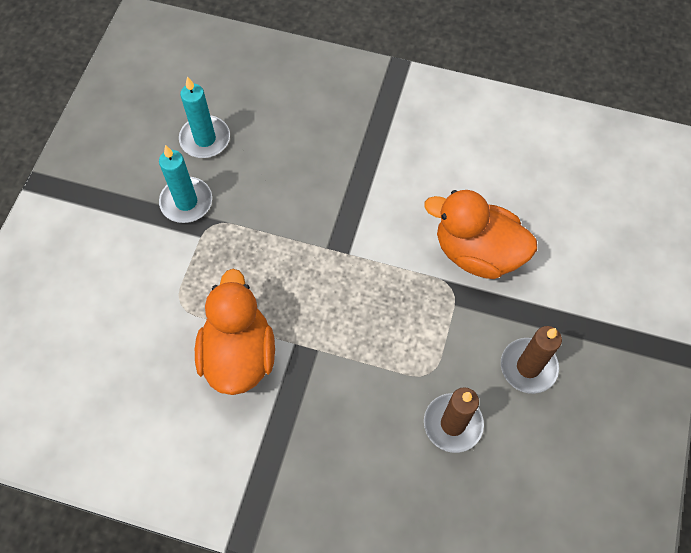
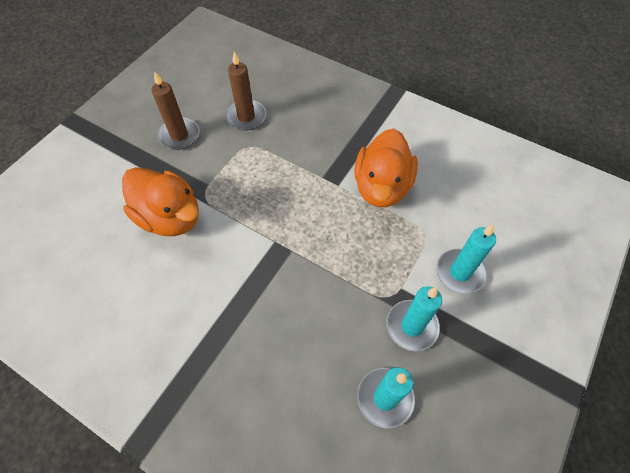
camera: 165 degrees left, 5 degrees down
(138, 267) = (459, 272): none -> turquoise candle

